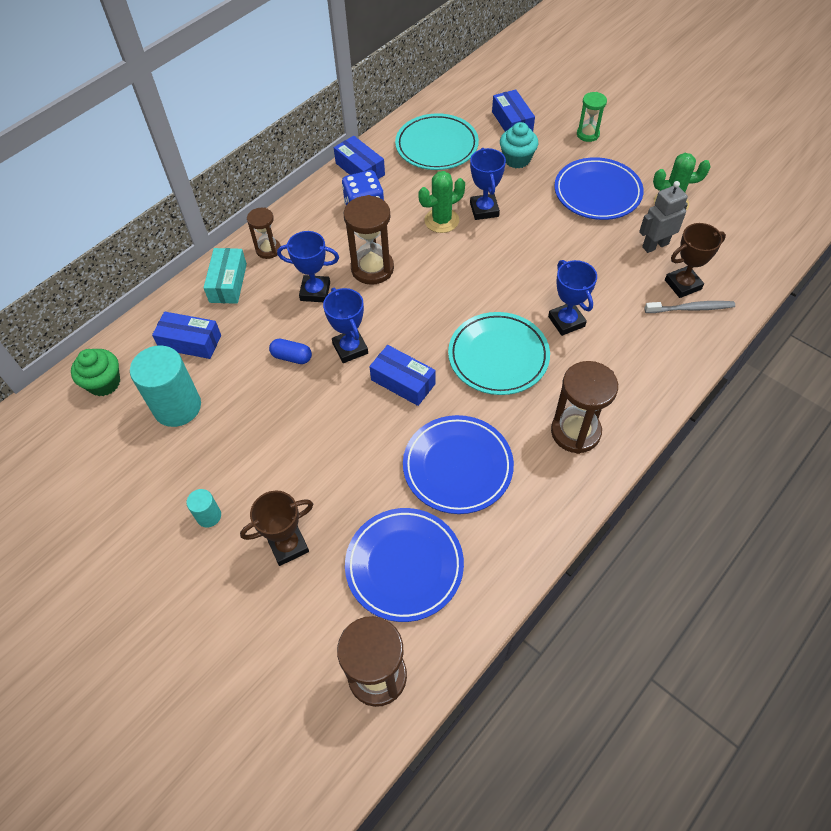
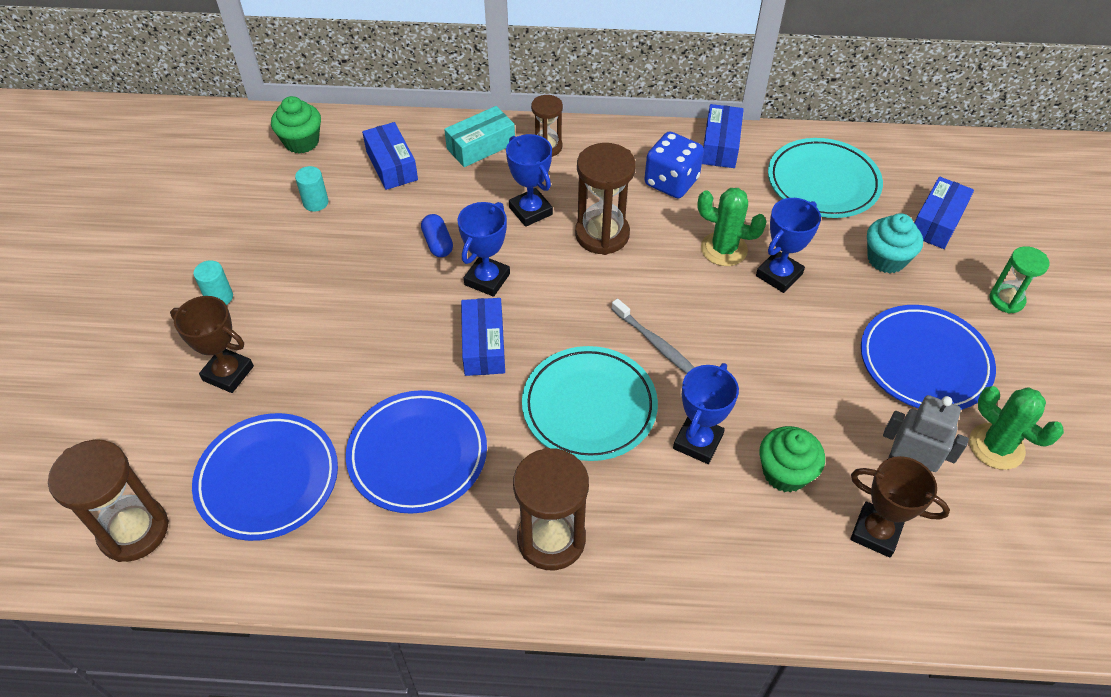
camera: 50 degrees right, 5 degrees down
(177, 407) = (315, 202): turquoise cylinder -> turquoise cylinder, size x0.48
(618, 297) = (785, 473): none -> green cupcake
(691, 308) = (847, 562): grey toothbrush -> grey toothbrush (657, 345)

